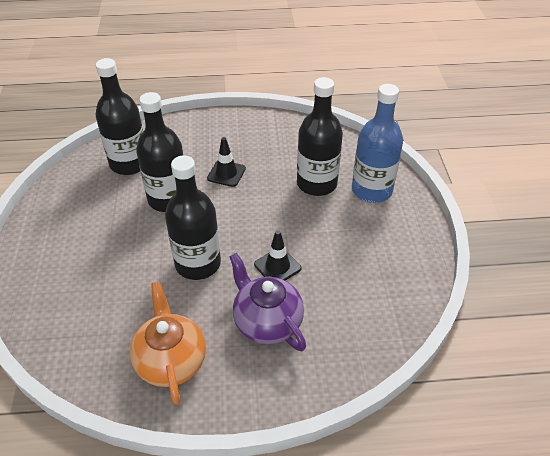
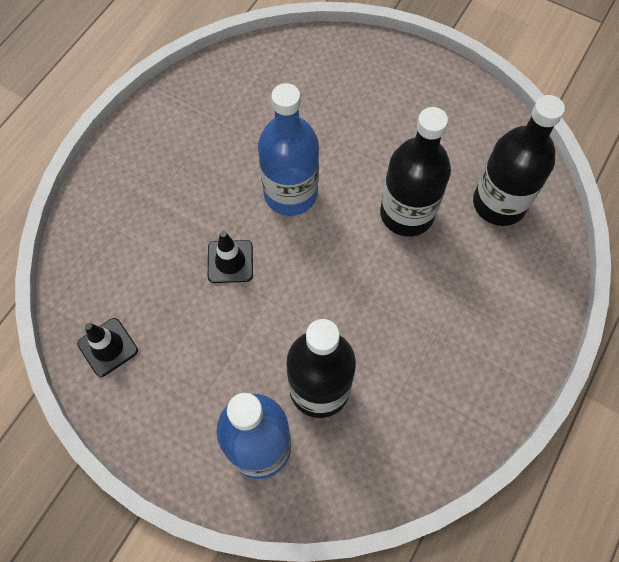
camera: 125 degrees right, 20 degrees up
(171, 361) = (200, 120): orange teapot -> none
(198, 263) = (290, 193): black bottle -> blue bottle
(226, 173) = (410, 296): black traffic cone -> black traffic cone (108, 347)
(267, 322) = (175, 212): purple teapot -> none

